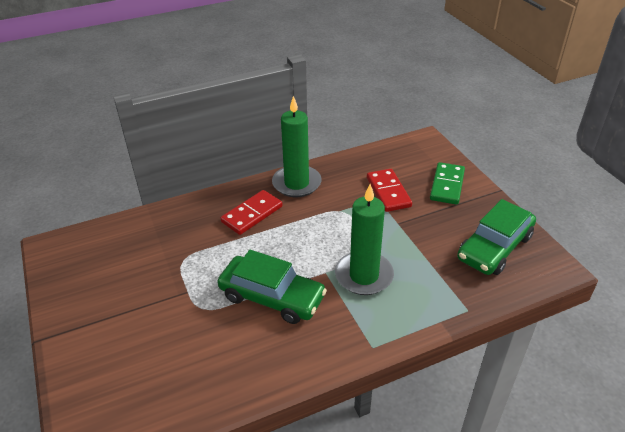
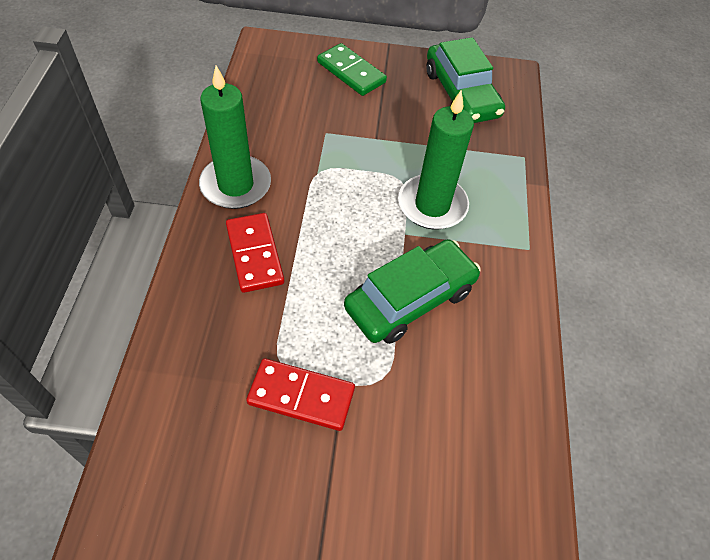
camera: 65 degrees left, 15 degrees up
(388, 192) = (322, 119): red domino -> red domino (301, 396)

